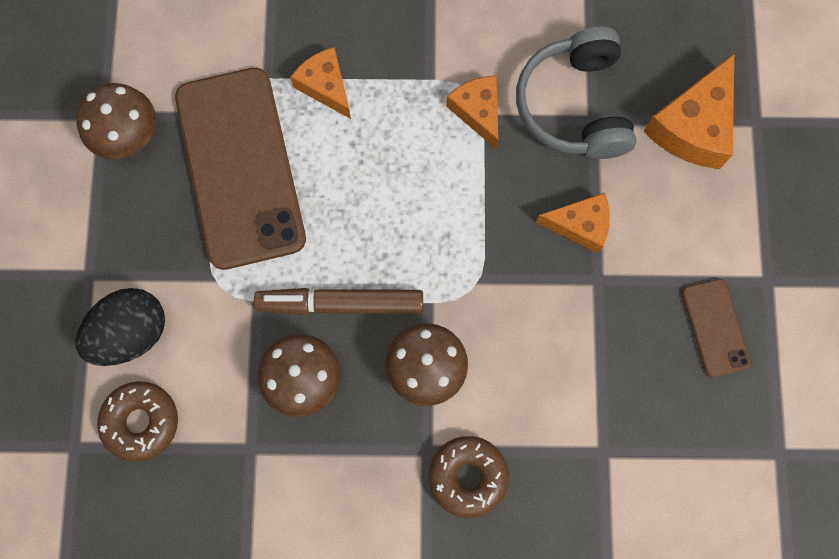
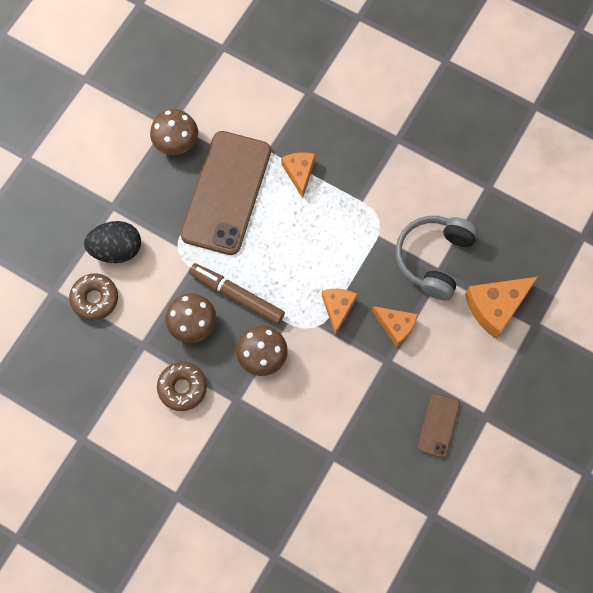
camera: 30 degrees right, 5 degrees down
(467, 476) = (250, 426): brown donut -> brown donut (182, 388)
(477, 112) = (376, 232): orange cheese -> orange cheese (337, 309)

